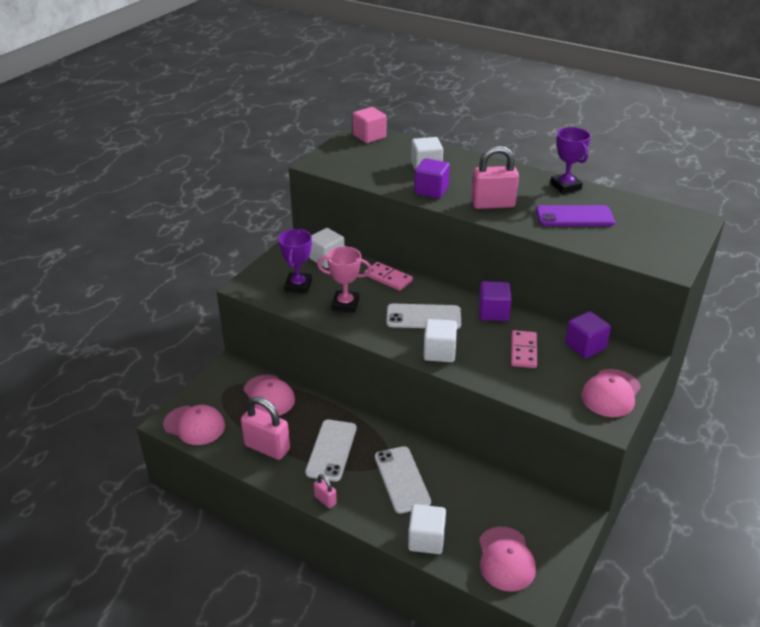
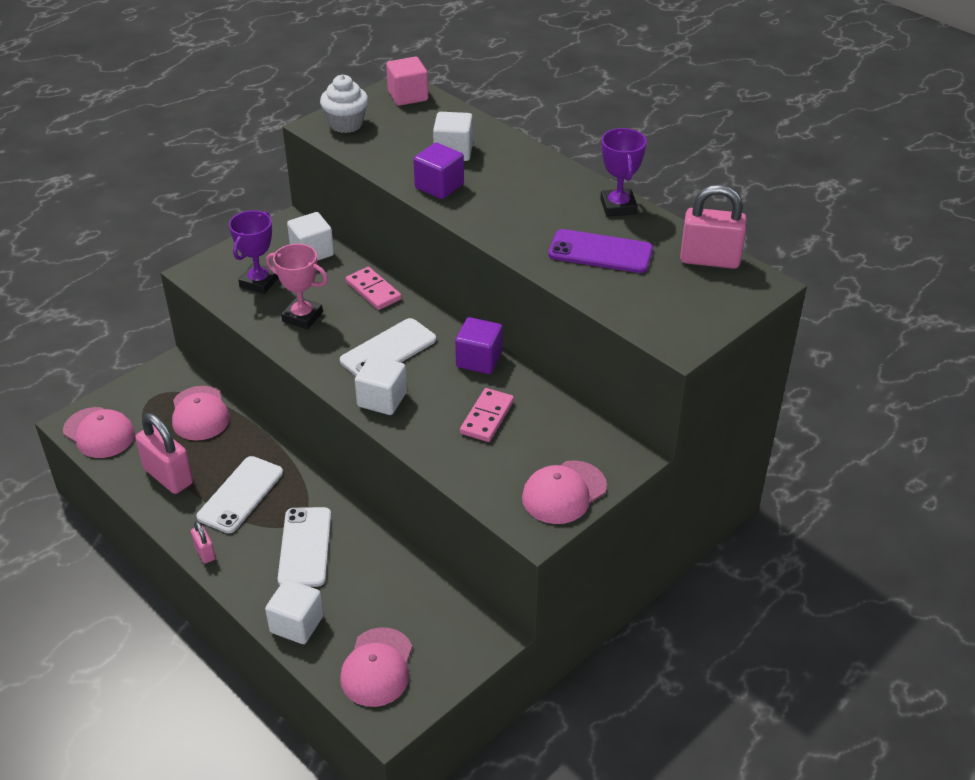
camera: 15 degrees right, 5 degrees up
(336, 160) = (346, 124): none -> white cupcake
(423, 317) = (388, 350): white phone -> white phone turned 60 degrees counterclockwise
(493, 204) = (505, 218): pink padlock -> pink padlock (709, 260)
(585, 346) = (569, 425): purple cube -> none

